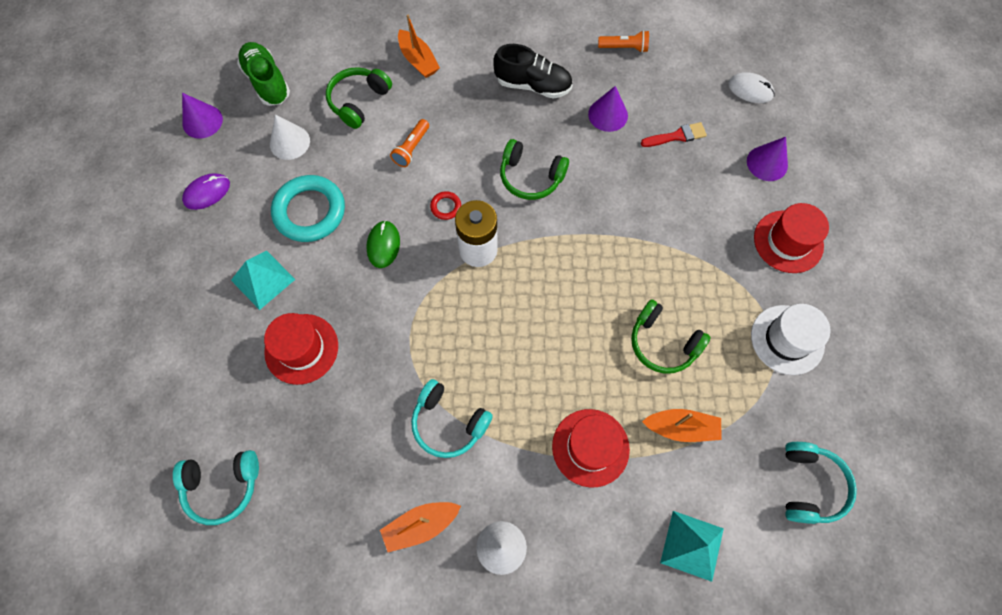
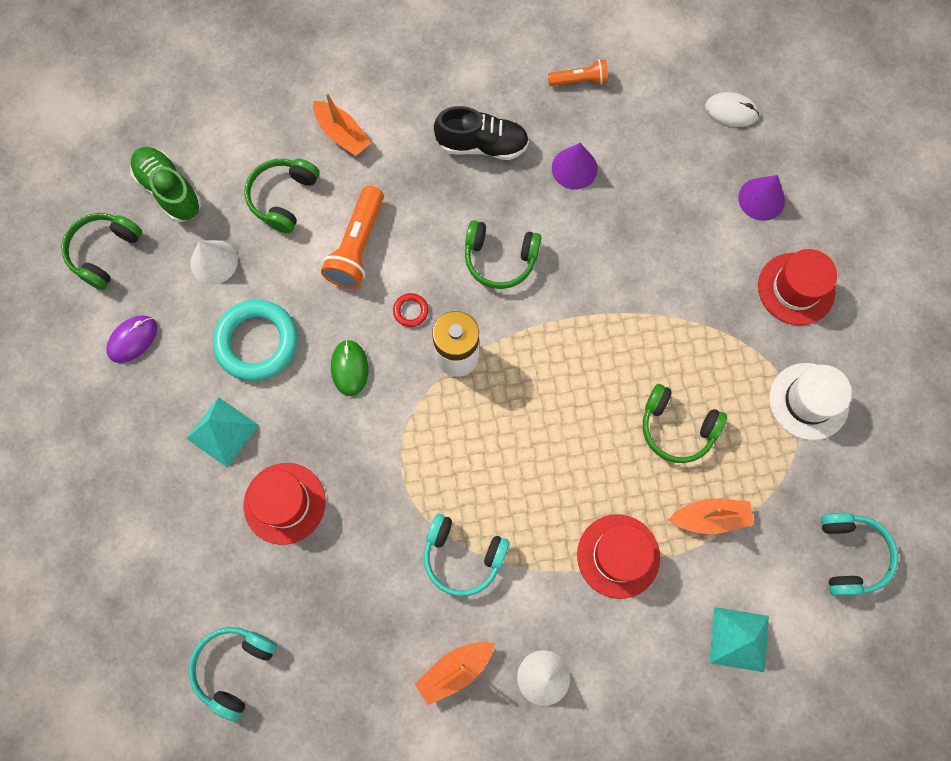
camera: 10 degrees left, 5 degrees up
(202, 121) = (104, 252): purple cone -> green headphones
(222, 486) = (234, 668): turquoise headphones -> turquoise headphones turned 135 degrees clockwise
(411, 148) = (357, 246): orange flashlight -> orange flashlight, size x1.68
(676, 136) = (656, 182): red brush -> none

